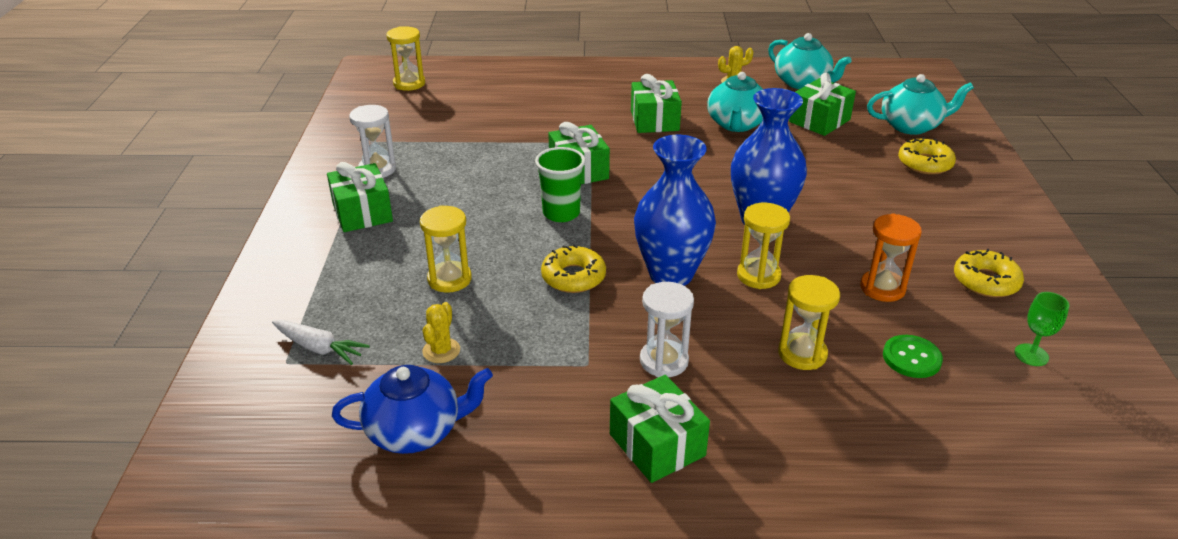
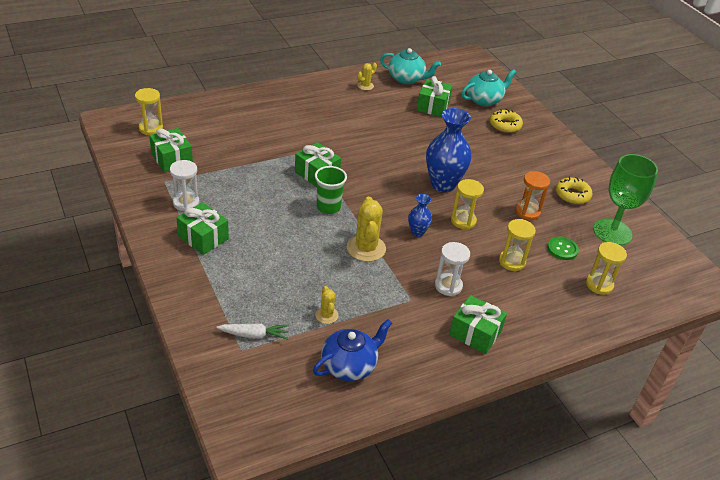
camera: 30 degrees left, 5 degrees up
(449, 279) = (296, 269): yellow hourglass -> yellow hourglass (599, 285)
(573, 277) = (366, 248): yellow donut -> yellow cactus
(654, 120) = (337, 126): green gift -> green gift (172, 159)
(671, 274) = (417, 232): blue vase -> blue vase, size x0.50
(736, 124) = (387, 119): turquoise teapot -> none
(1031, 355) = (612, 232): green goblet -> green goblet, size x2.29

